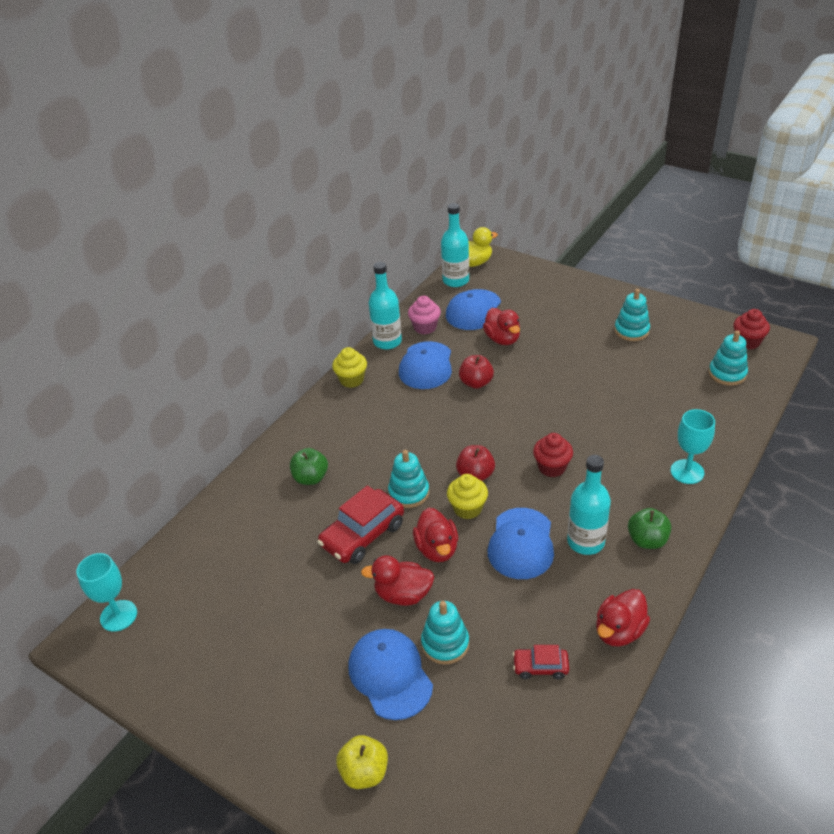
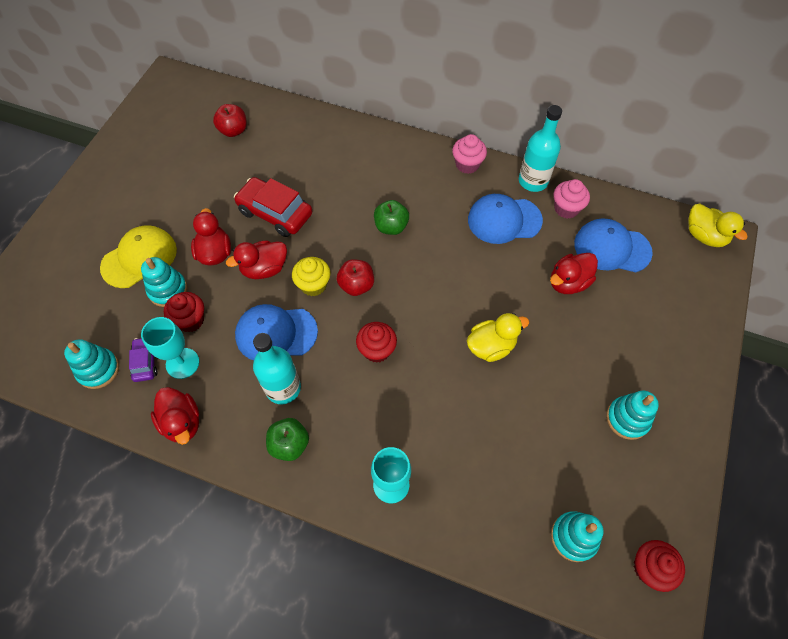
camera: 75 degrees right, 20 degrees up
(118, 615) = (189, 88): turquoise goblet -> turquoise goblet (182, 363)
(311, 478) = (335, 163): green apple -> green apple (391, 227)
(351, 380) = (467, 164): yellow cupcake -> pink cupcake
(364, 772) = (61, 258): yellow apple -> none
(390, 675) = (139, 258): blue cap -> yellow cap
(409, 493) = (327, 237): turquoise stacking toy -> turquoise stacking toy (98, 370)
(456, 280) = (661, 223): turquoise bottle -> none
(476, 383) = (488, 268): red apple -> red apple (233, 130)
(491, 621) = (190, 320): none -> red cupcake
(540, 667) = (145, 362): red car -> purple car
(558, 393) = (491, 346): none -> yellow duck
(619, 631) = (182, 422): red duck -> red duck turned 150 degrees counterclockwise

